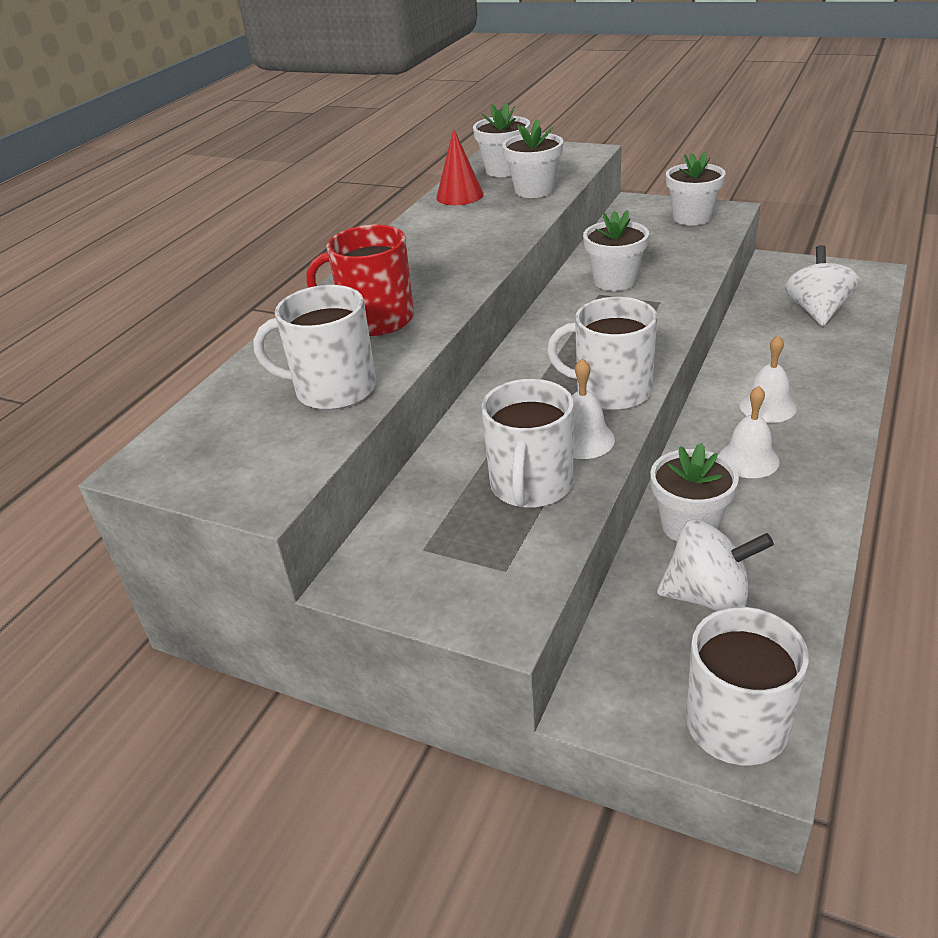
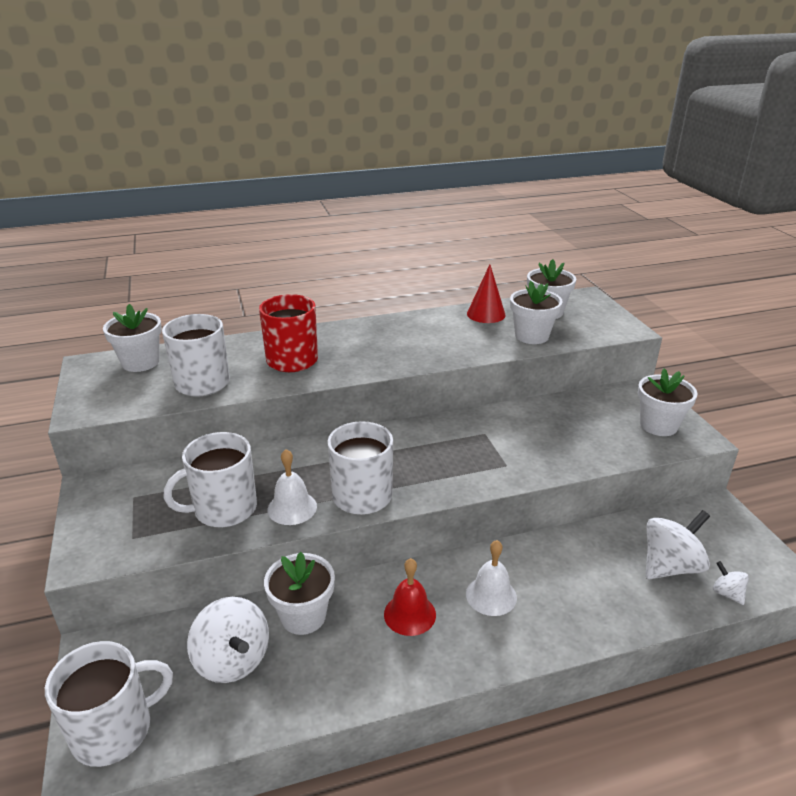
camera: 45 degrees right, 5 degrees down
(615, 281) = (511, 432): white flower pot -> white flower pot (140, 362)
(748, 459) = (409, 614): white bell -> red bell
(868, 303) = (727, 593): none -> white spinning top

